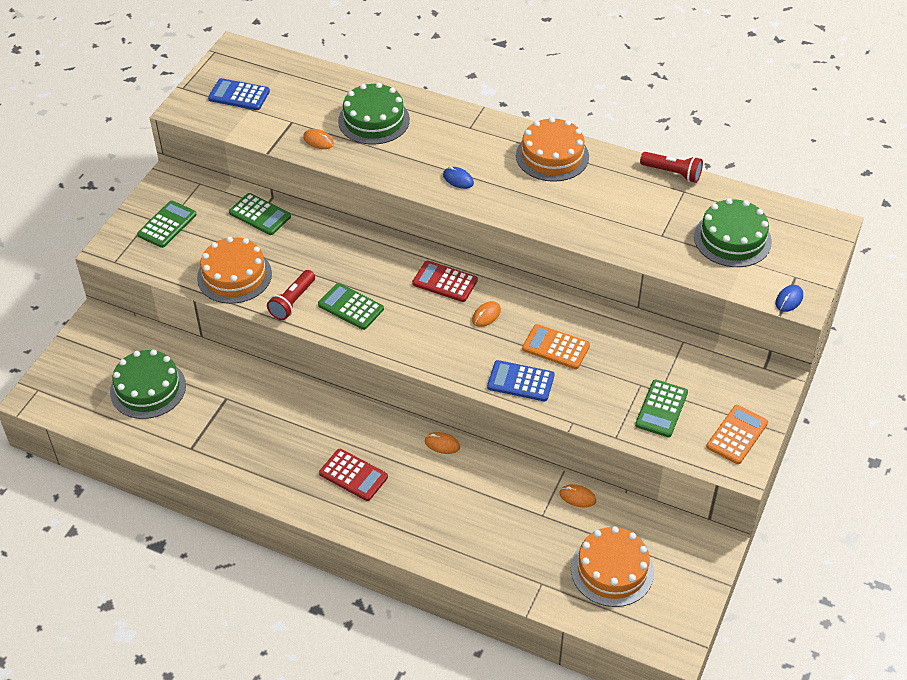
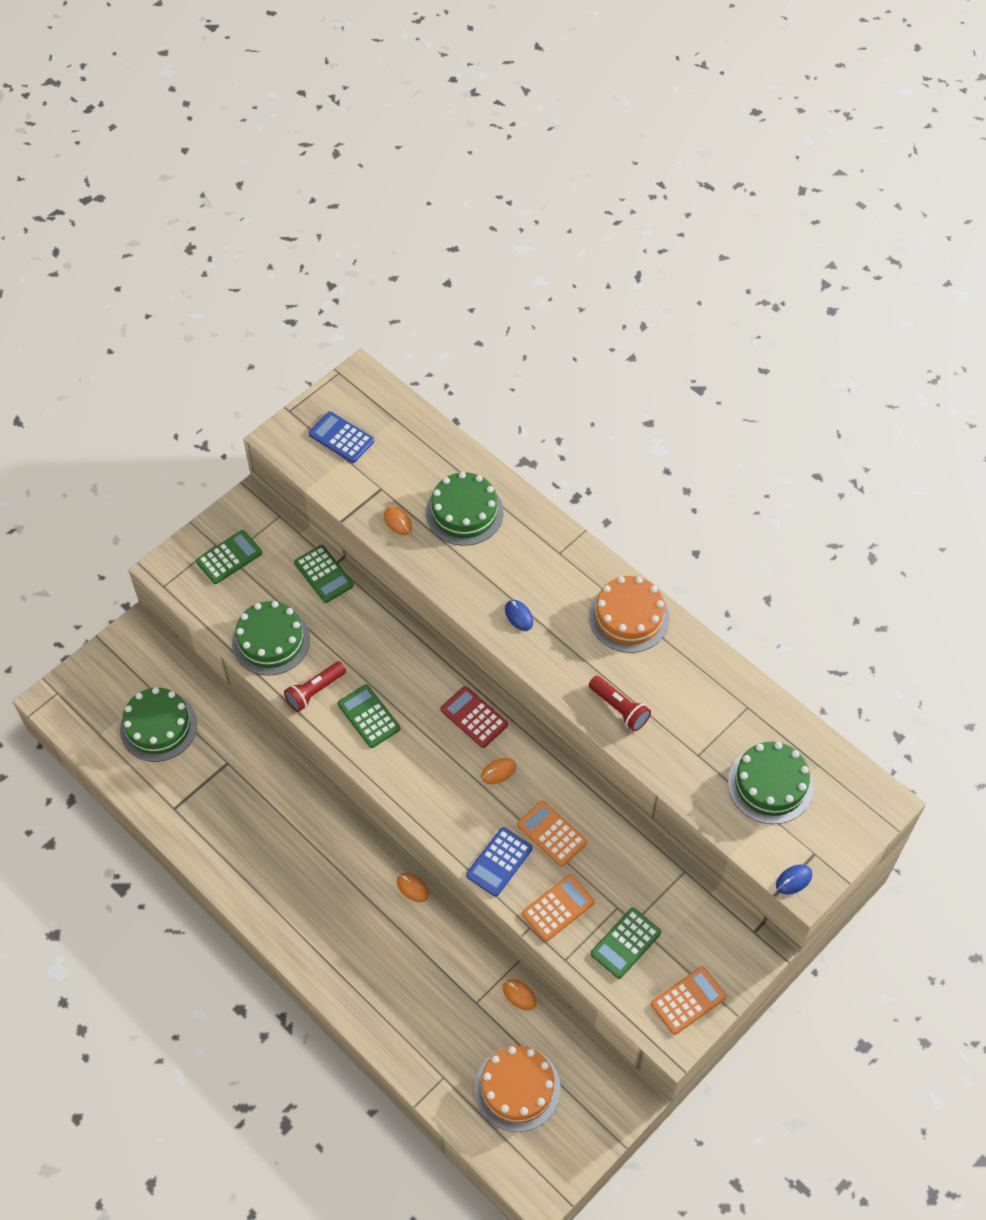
camera: 20 degrees right, 10 degrees up
(234, 275) = (271, 641): orange cake -> green cake
(353, 475) = (313, 893): red calculator -> none
(520, 381) = (499, 862): blue calculator -> blue calculator turned 90 degrees counterclockwise
(590, 400) = (558, 908): none -> orange calculator
(672, 173) = (746, 680): red flashlight -> red flashlight (619, 708)

